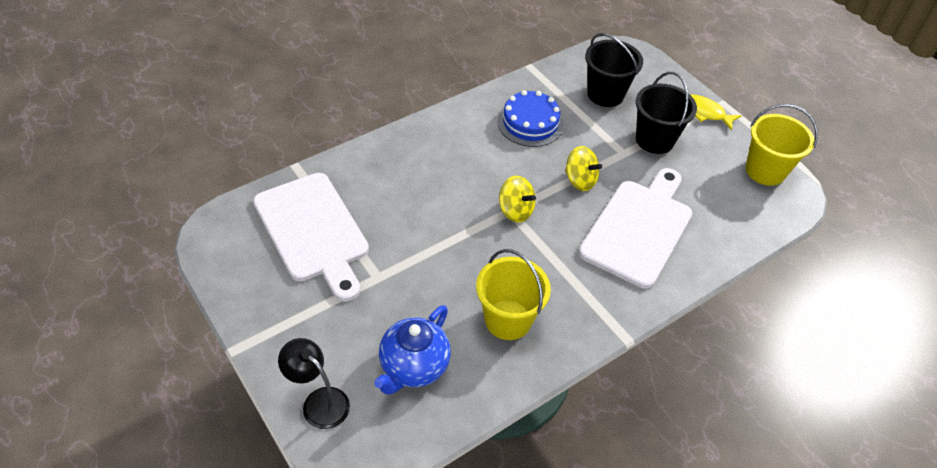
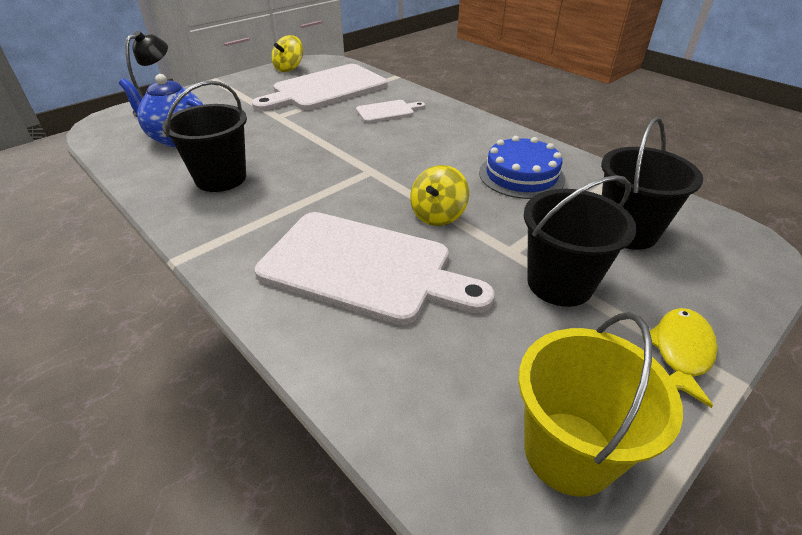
camera: 85 degrees right, 10 degrees down
(391, 185) = (387, 111): none -> white cutting board
(508, 320) = (221, 178): yellow bucket -> black bucket
(515, 211) = (372, 174): yellow spinning top -> yellow spinning top (289, 68)

